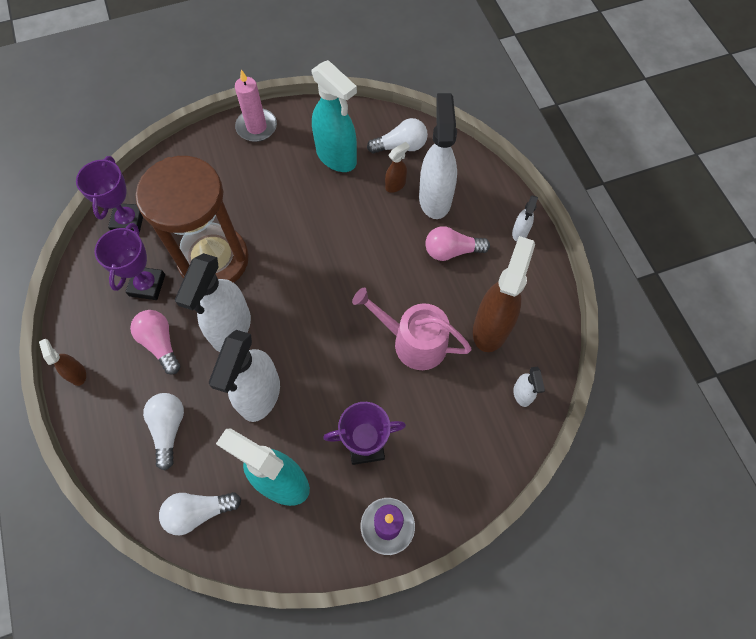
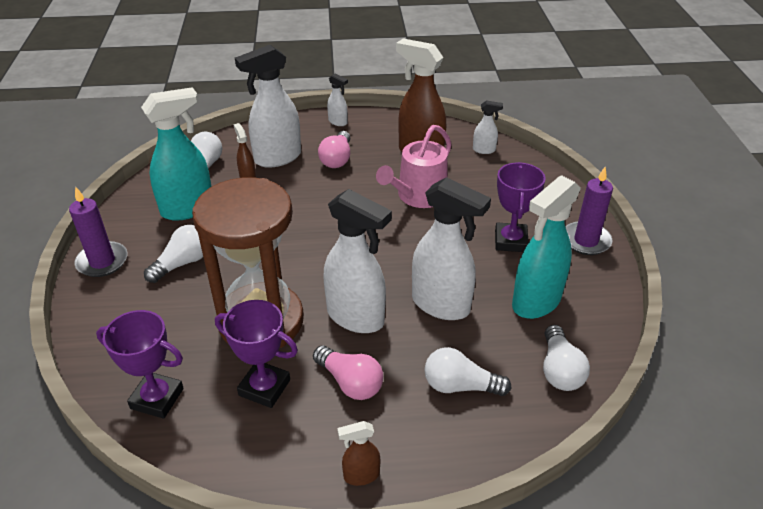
camera: 75 degrees left, 25 degrees down
(160, 343) = (350, 382): pink light bulb -> pink light bulb turned 120 degrees counterclockwise
(256, 127) = (102, 261): pink candle -> purple candle
(267, 181) = (182, 263): none -> white light bulb
(435, 198) = (277, 158): white spray bottle -> white spray bottle turned 45 degrees counterclockwise

